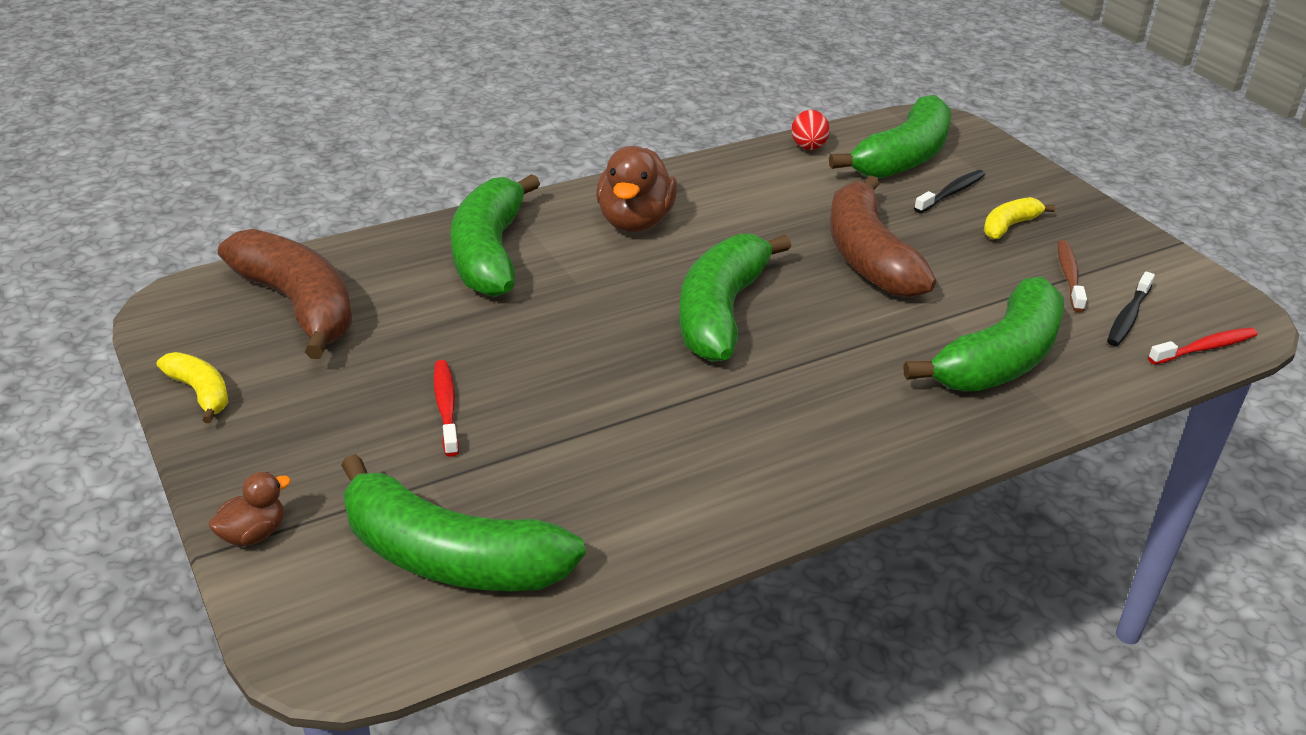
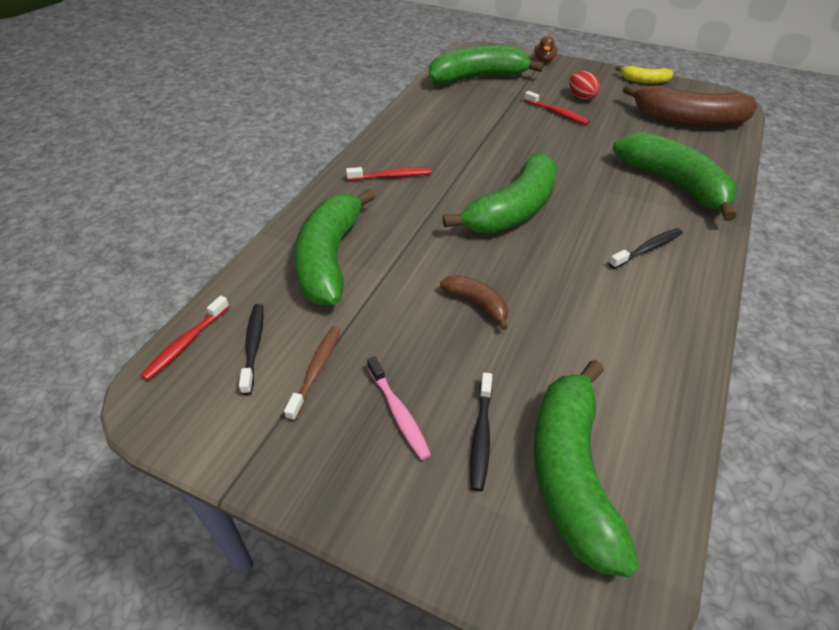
camera: 145 degrees right, 10 degrees up
(635, 222) = (647, 249): brown duck -> black toothbrush
(721, 312) = (512, 210): green banana -> green banana turned 60 degrees clockwise
(808, 148) = (662, 426): red egg -> red egg (581, 97)
(832, 427) = (391, 176): none -> red toothbrush
(868, 256) = (477, 304): brown banana -> brown banana, size x0.48
(1009, 226) = (398, 413): yellow banana -> pink toothbrush
(1069, 276) = (316, 370): brown toothbrush -> brown toothbrush turned 135 degrees counterclockwise

